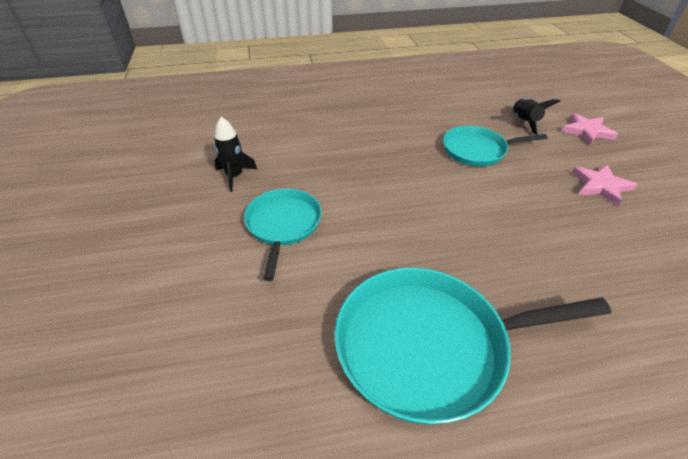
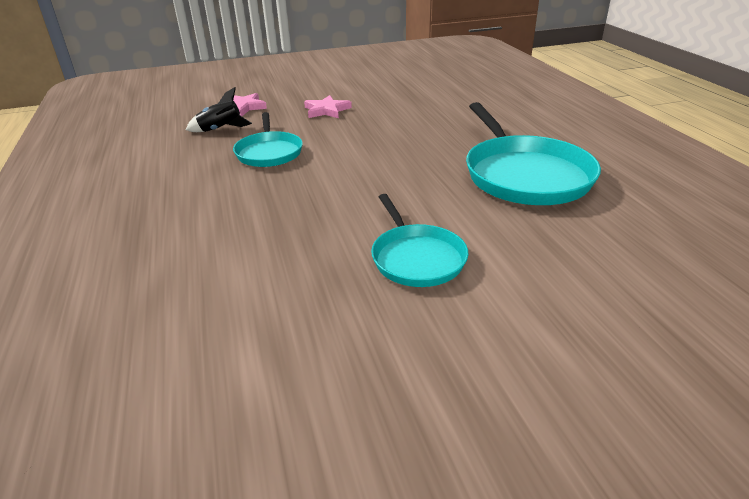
camera: 95 degrees left, 10 degrees down
(235, 176) = (320, 319): black rocket -> none
(283, 225) = (416, 258): turquoise pan -> turquoise pan turned 105 degrees counterclockwise

